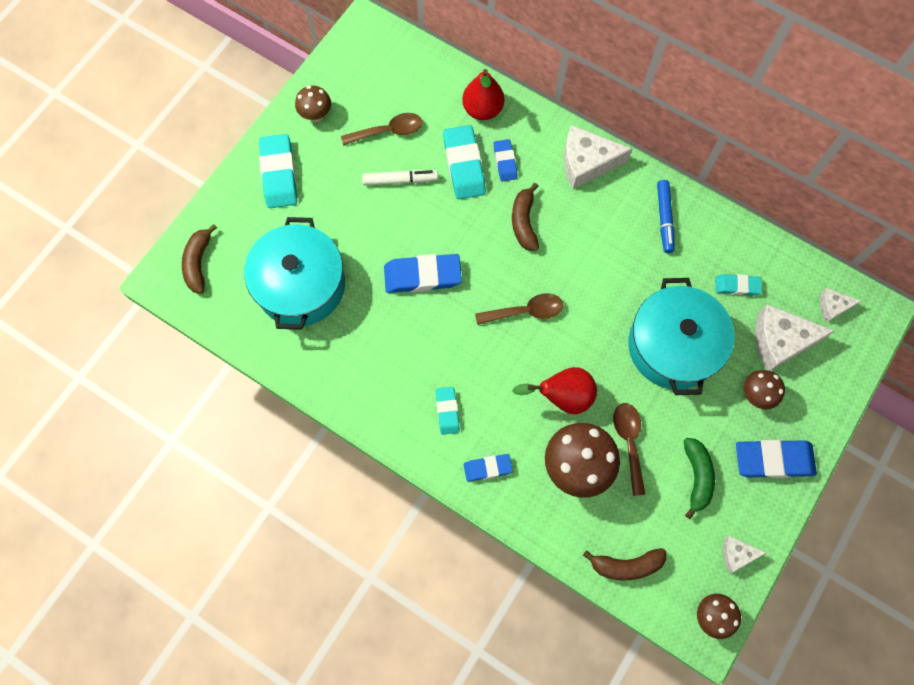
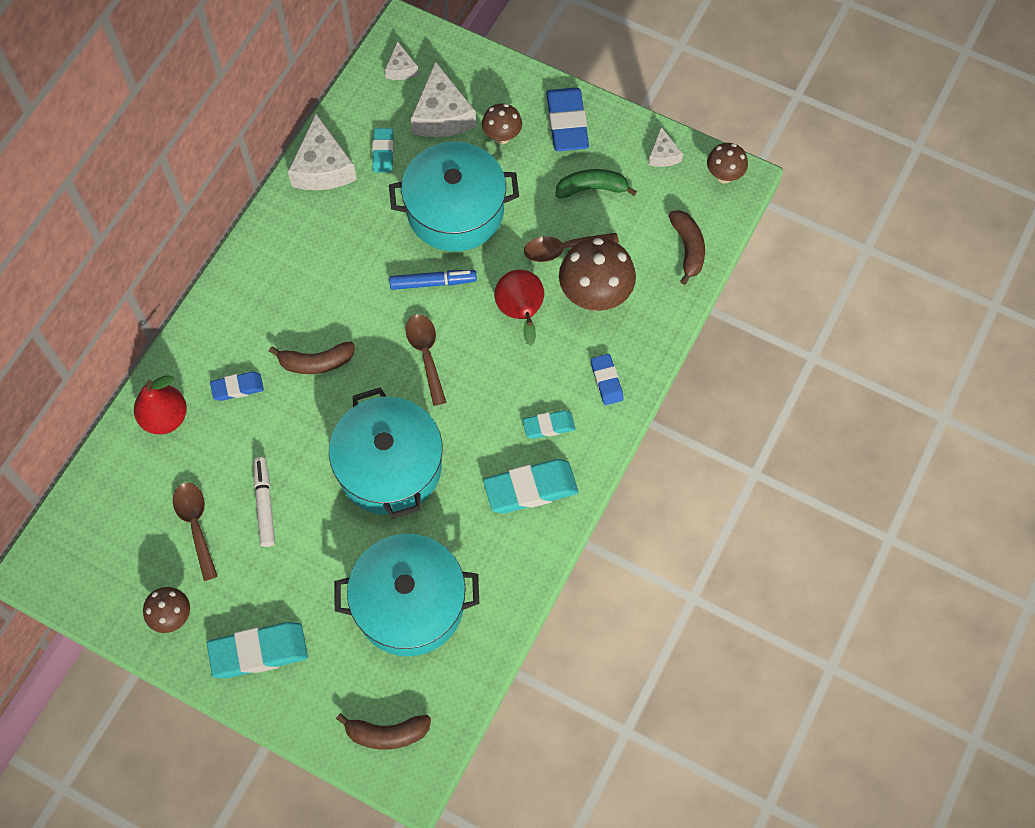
camera: 95 degrees left, 5 degrees down
(422, 276) = (389, 466): blue eraser -> turquoise pot
(464, 165) = (242, 433): turquoise eraser -> turquoise eraser (530, 488)
(586, 163) = (237, 300): white cheese -> white cheese (323, 167)
(664, 219) = (306, 221): blue marker -> blue marker (433, 283)

